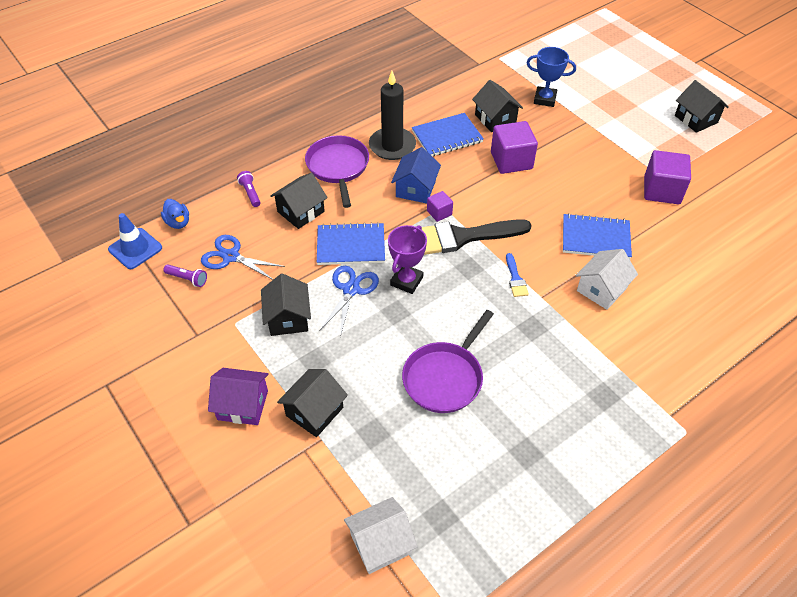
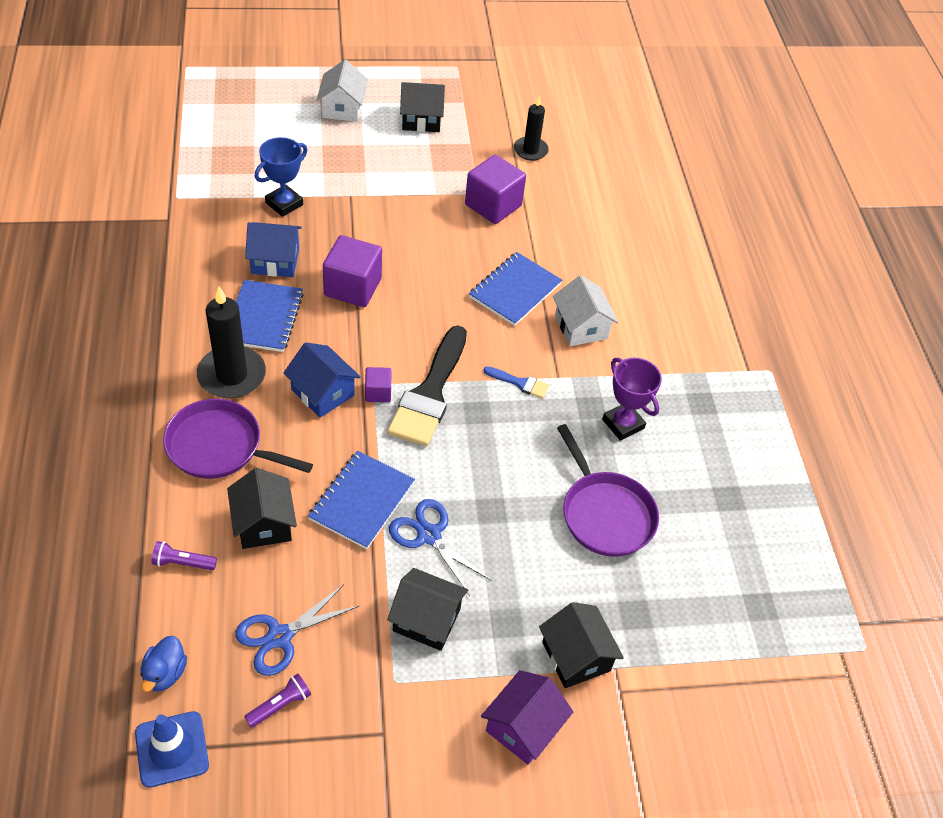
camera: 65 degrees left, 0 degrees up
(178, 222) = (165, 673): blue duck -> blue duck turned 105 degrees clockwise
(380, 543) = (764, 674): white house -> white house (342, 108)
(406, 281) = (455, 477): purple trophy -> purple trophy (623, 424)
(495, 119) = (275, 261): black house -> blue house
(741, 184) = (530, 150): none -> black candle

